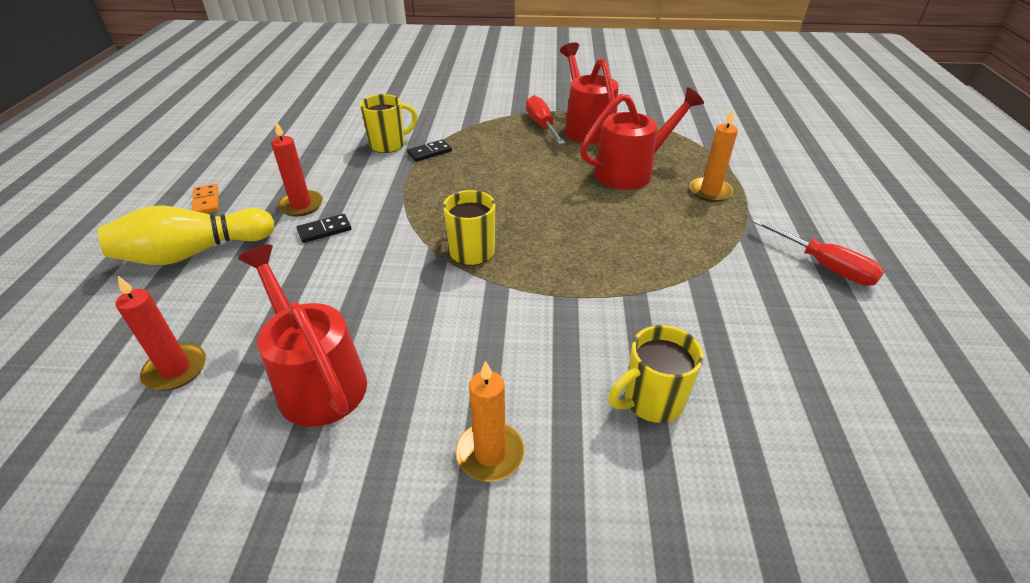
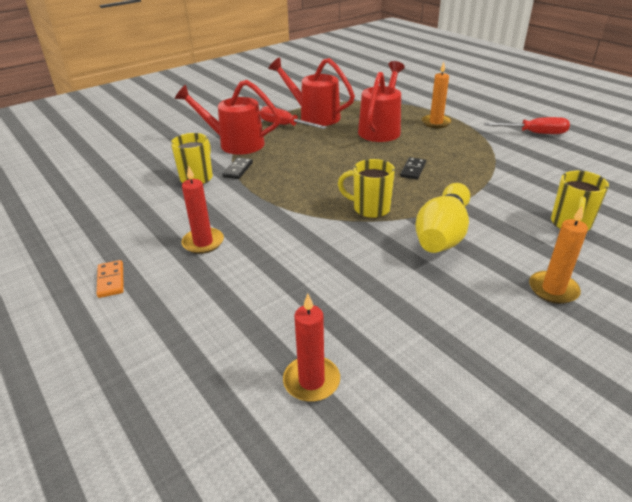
camera: 40 degrees left, 5 degrees down
(193, 253) = (173, 315): yellow bowling pin -> yellow bowling pin (442, 234)
(206, 201) = (111, 280): orange domino -> orange domino turned 45 degrees clockwise
(316, 379) = (410, 321): red watering can -> red watering can (235, 143)
(324, 230) = (252, 247): black domino -> black domino (413, 170)

